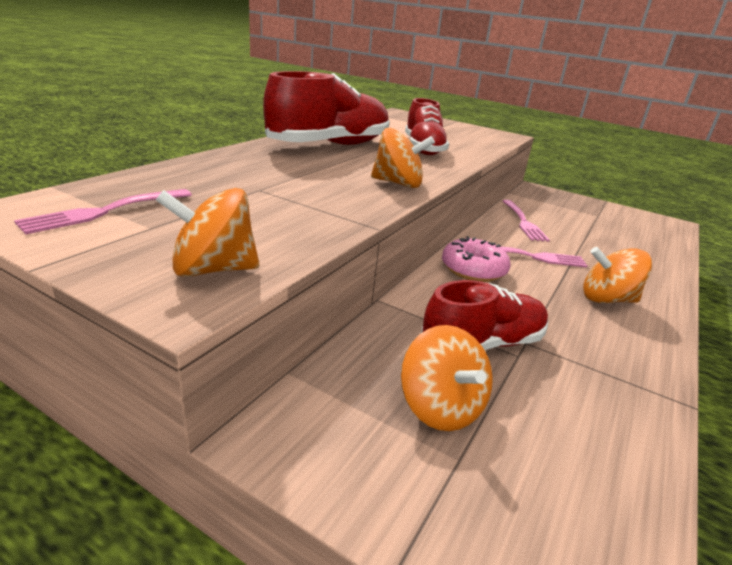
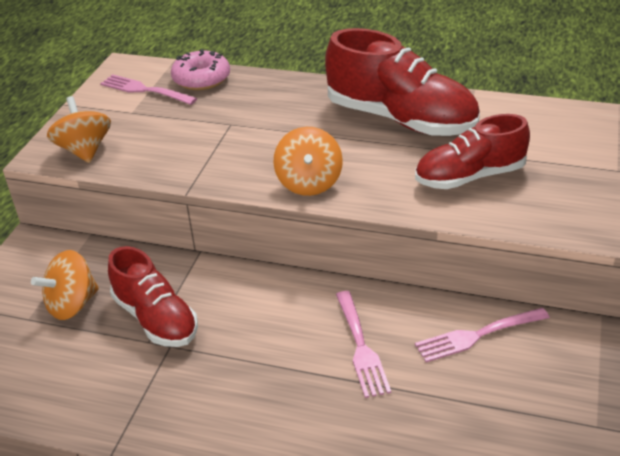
camera: 80 degrees right, 10 degrees up
(473, 269) = (294, 301): pink donut -> pink donut (201, 79)
(607, 299) = (285, 411): orange spinning top -> none

